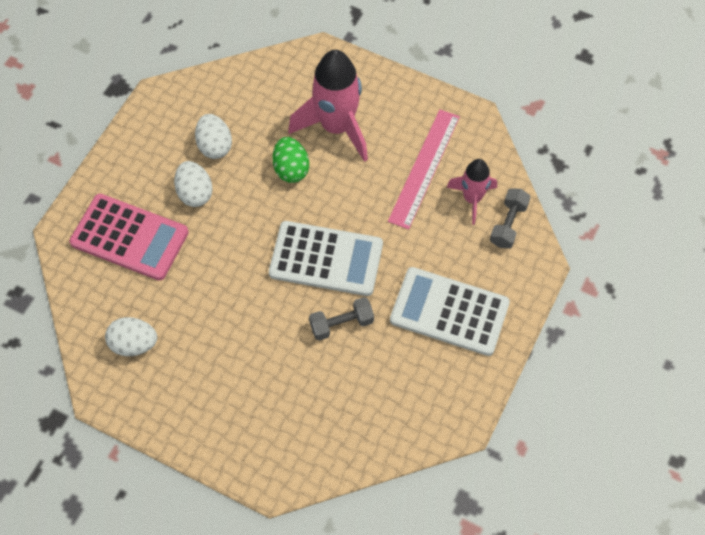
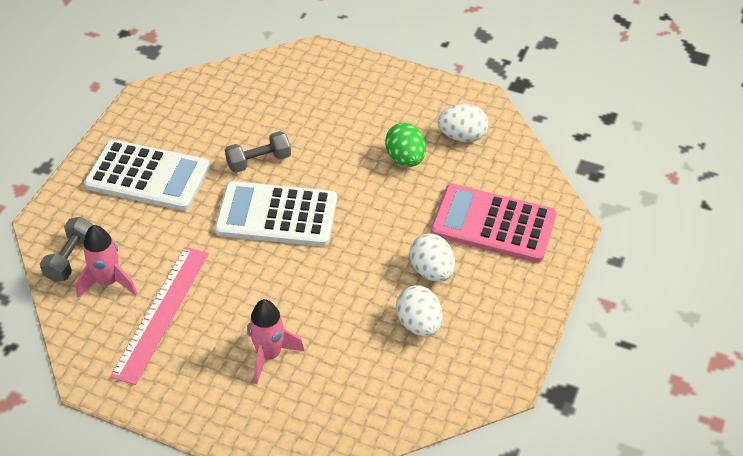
camera: 175 degrees right, 15 degrees down
(291, 169) = (322, 303): green egg -> green egg (405, 159)
(336, 127) = (269, 355): pink rocket -> pink rocket, size x0.57

